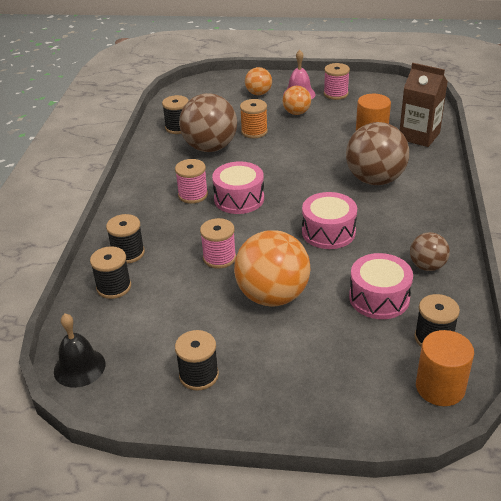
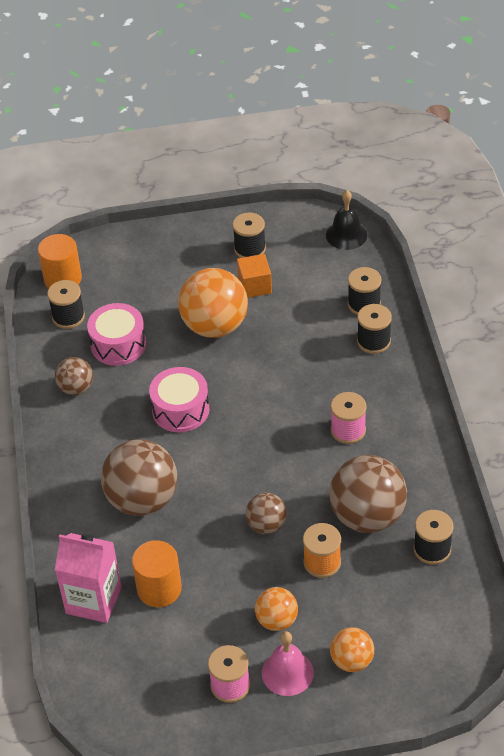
camera: 165 degrees right, 10 degrees up
(213, 329) = (254, 286): none -> orange cube
(219, 258) = (280, 355): pink spool -> none
(239, 199) = (293, 436): pink drum -> none
(284, 153) = (266, 525): none -> brown ball
(419, 136) = (93, 600): brown carton -> pink carton

